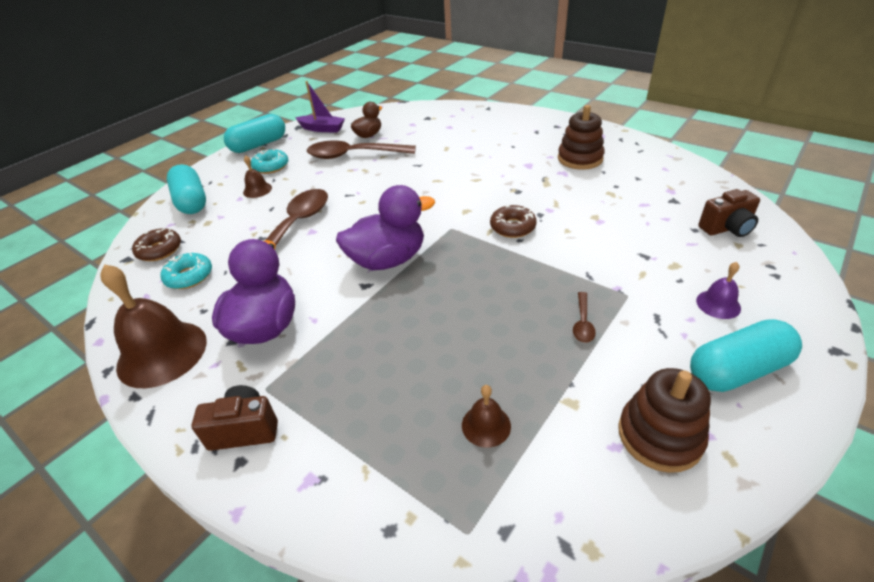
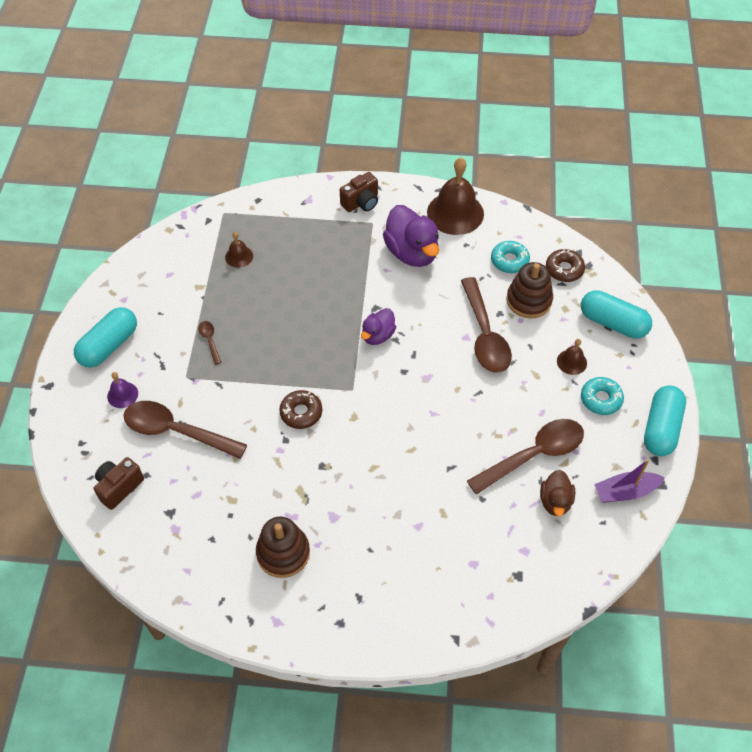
camera: 145 degrees right, 15 degrees up
(388, 260) = (378, 335): purple duck -> purple duck, size x0.57
(653, 251) = (176, 431): none -> brown spoon
(659, 436) = (148, 288): brown stacking toy -> brown stacking toy (529, 300)

